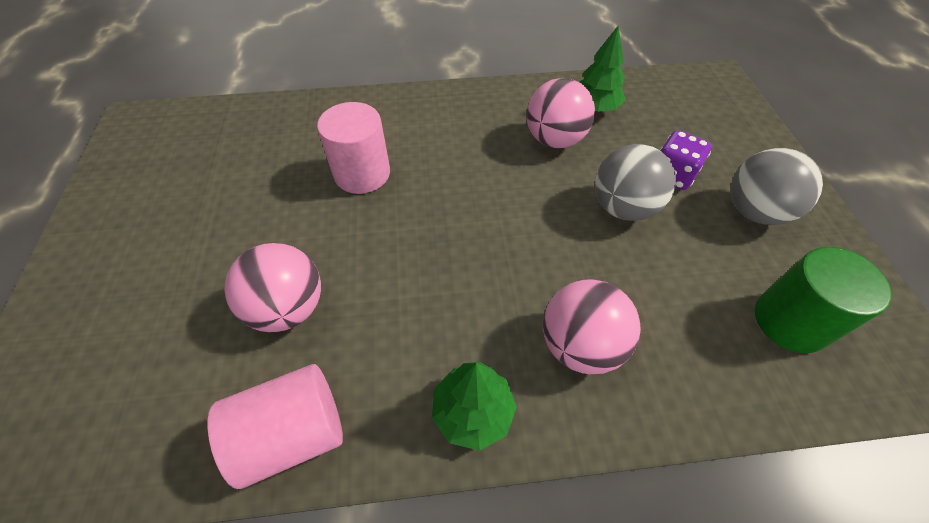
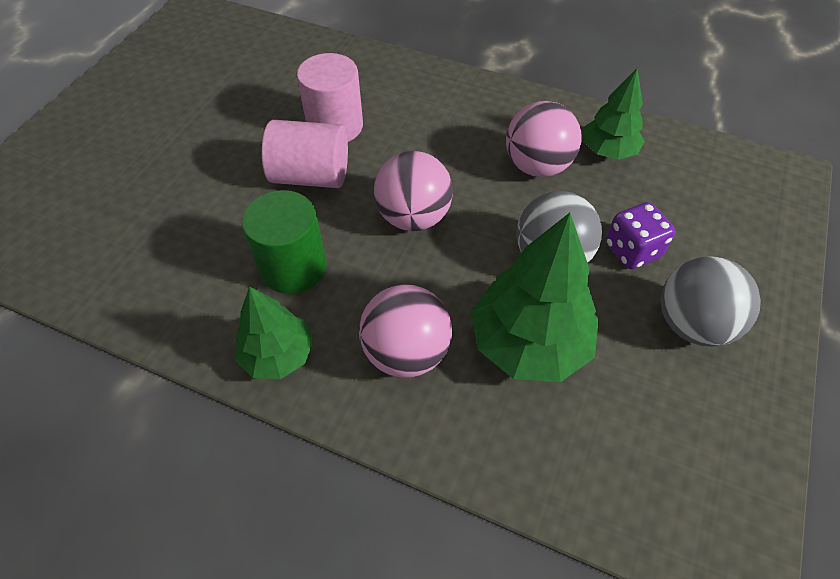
camera: 30 degrees right, 0 degrees up
(288, 308) = (202, 210): pink ball -> pink ball (413, 217)
(293, 433) = (143, 300): pink cylinder -> pink cylinder (311, 176)
(664, 284) = (529, 343): none -> green tree
(790, 321) = (629, 438): green cylinder -> green cylinder (293, 267)

